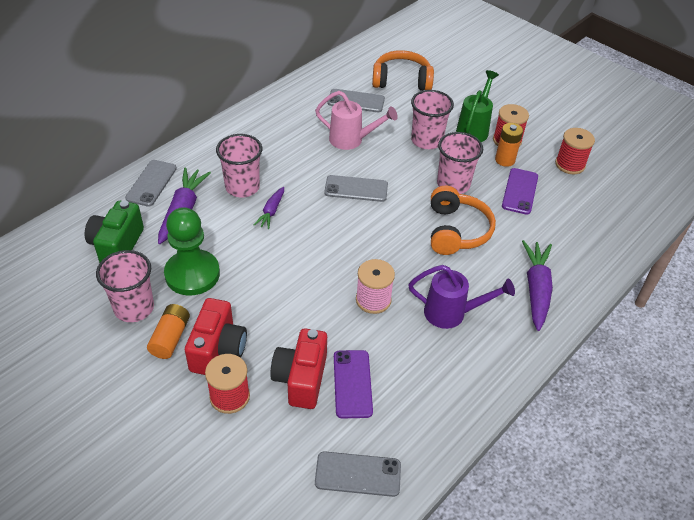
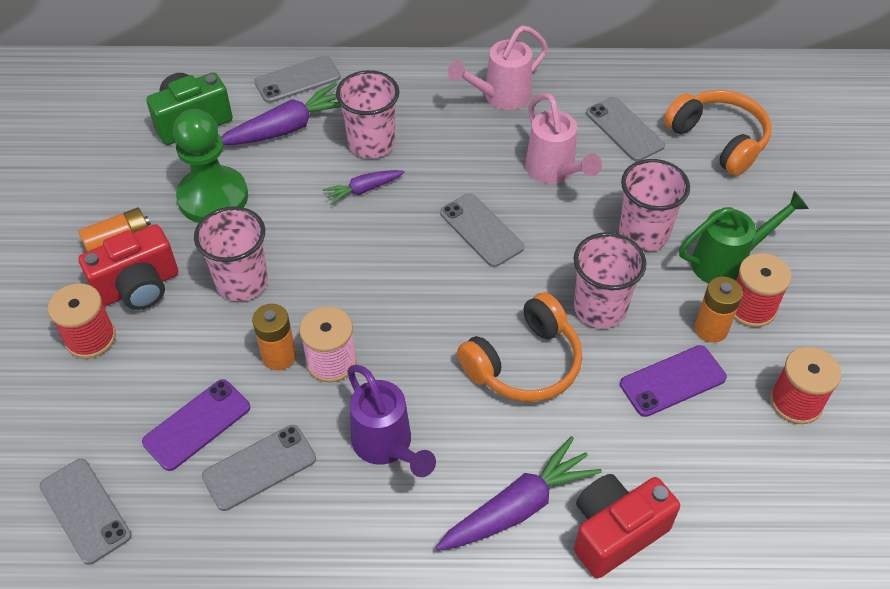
camera: 50 degrees right, 5 degrees up
(134, 308) = (129, 191): pink cup -> pink cup (242, 282)
(277, 123) = (500, 97): none -> pink watering can
(301, 379) = (163, 377): red camera -> red camera (615, 532)
(345, 319) = (279, 356): none -> orange battery
(411, 374) = (259, 467): none -> grey phone

